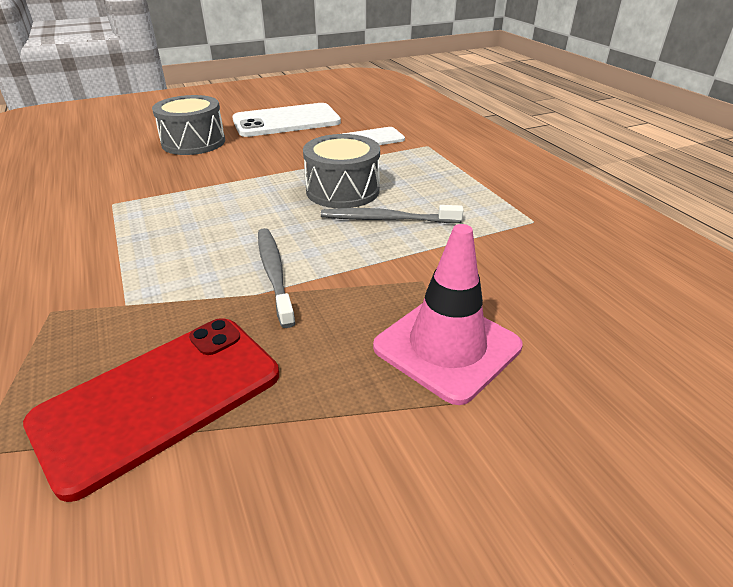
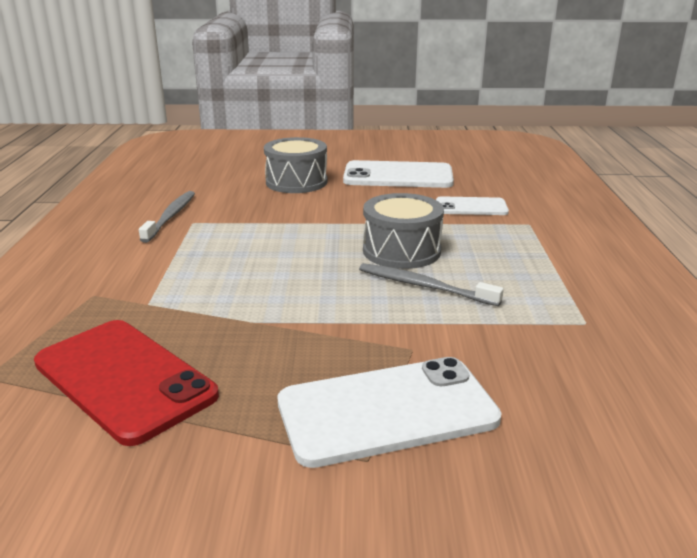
camera: 25 degrees right, 10 degrees down
(160, 398) = (124, 379): red phone -> red phone turned 60 degrees clockwise
(274, 273) = (281, 309): grey toothbrush -> grey toothbrush (171, 216)
(447, 347) = (387, 411): pink traffic cone -> white phone

